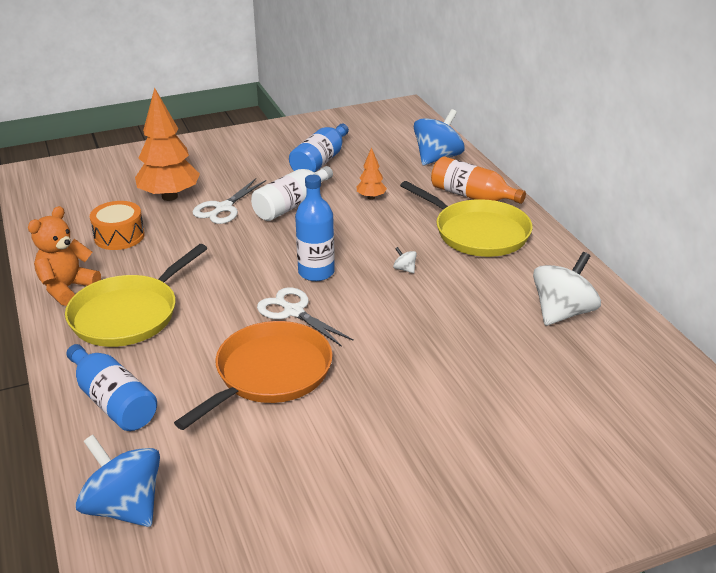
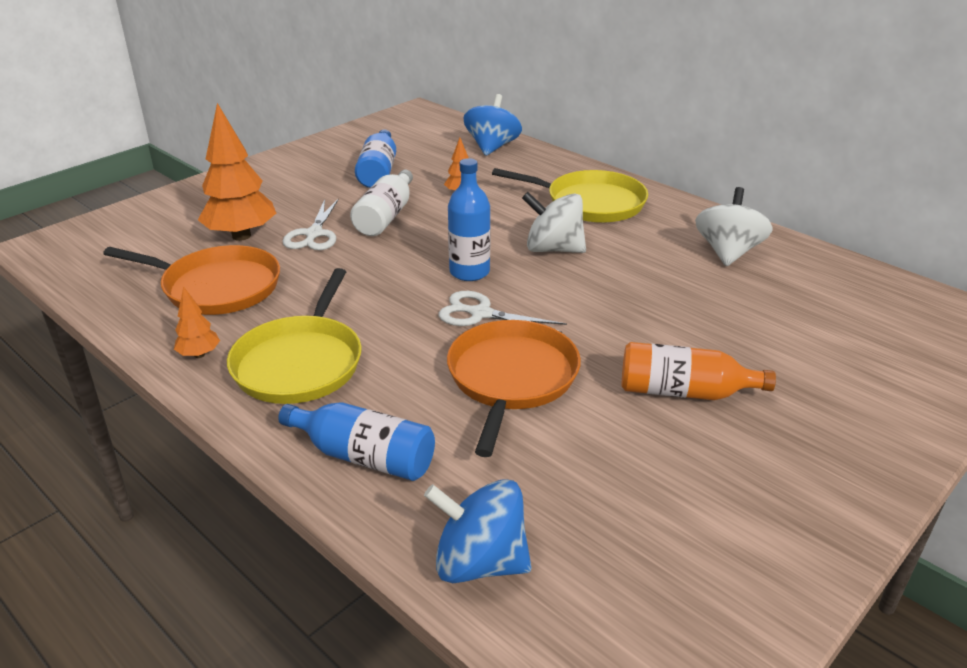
camera: 25 degrees left, 0 degrees up
(67, 288) = (199, 355): orange teddy bear -> orange tree
(119, 236) = (216, 287): orange drum -> orange pan
(404, 269) = (553, 249): white spinning top -> white spinning top, size x2.50
(472, 196) = (555, 173): orange bottle -> orange bottle (683, 392)

